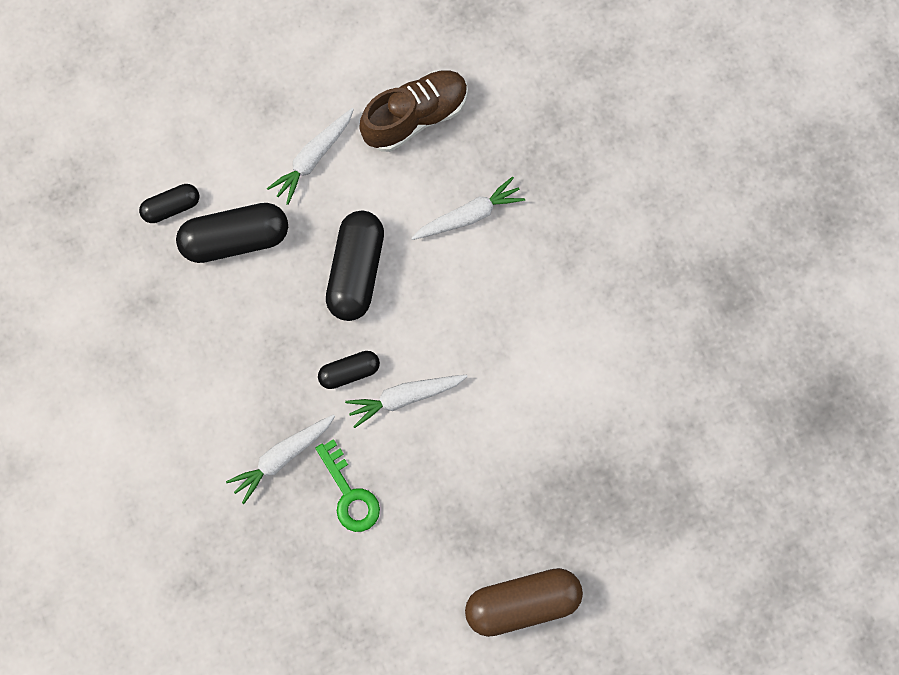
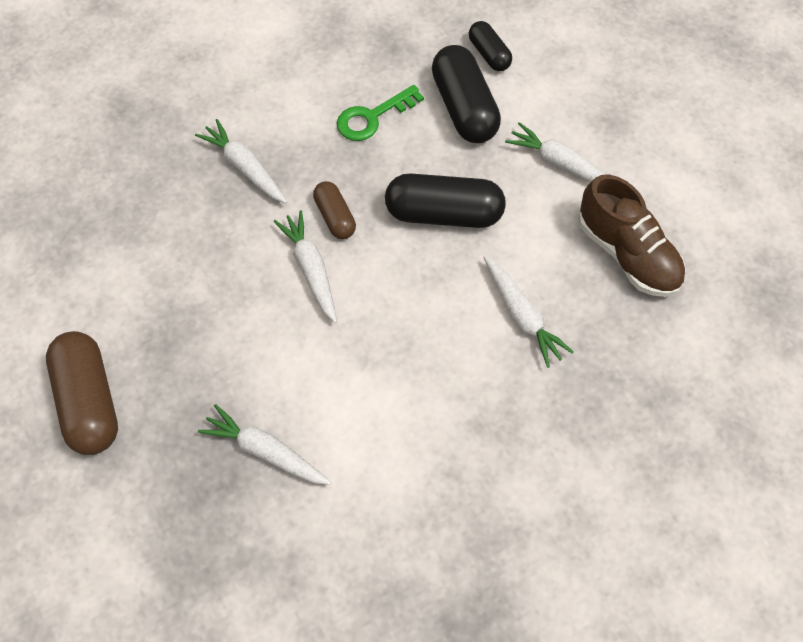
camera: 85 degrees right, 15 degrees down
(349, 372) = (335, 217): black capsule -> brown capsule
(350, 493) = (207, 228): green key -> green key (372, 117)
(579, 443) = (265, 451): none -> white carrot

